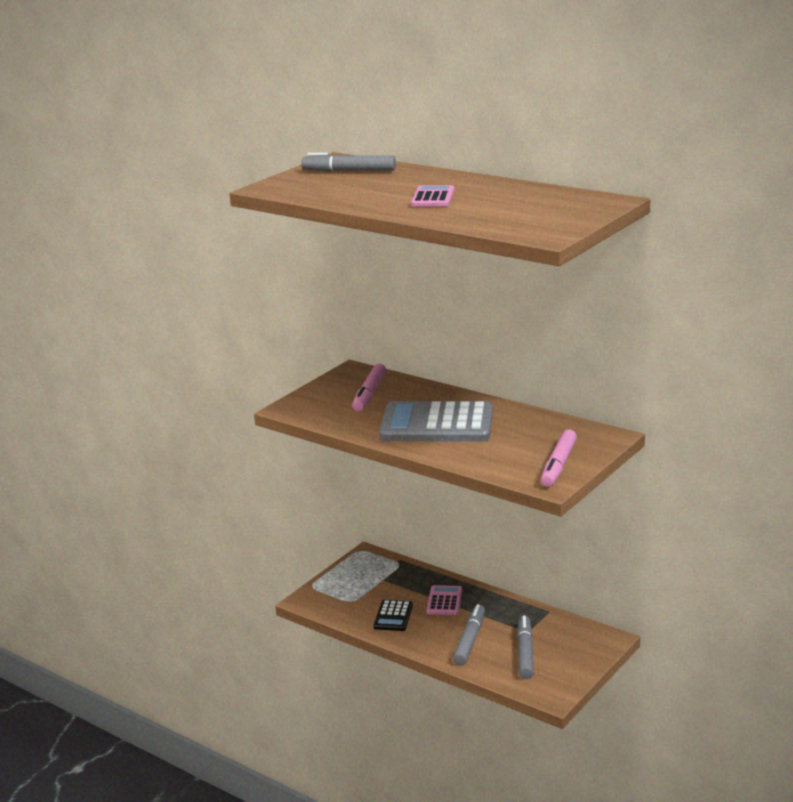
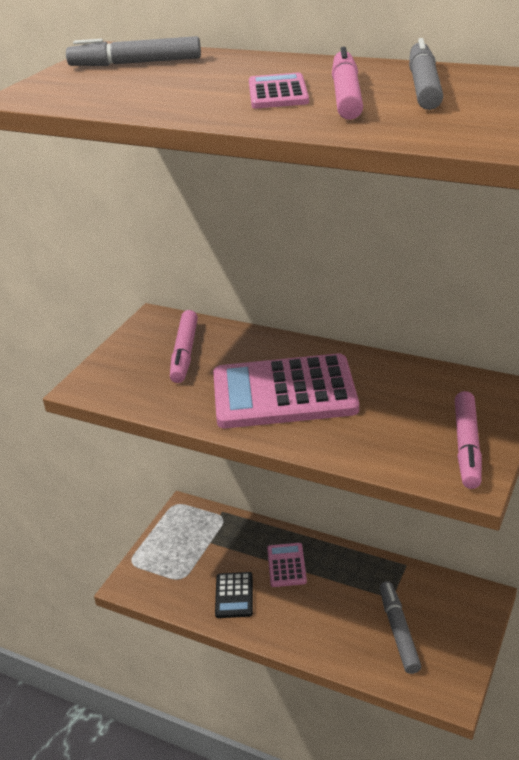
camera: 10 degrees left, 10 degrees up
(437, 424) = (284, 393): grey calculator -> pink calculator
(470, 640) = (330, 621): grey marker -> grey marker (423, 87)
(475, 203) = (346, 96): none -> pink marker

